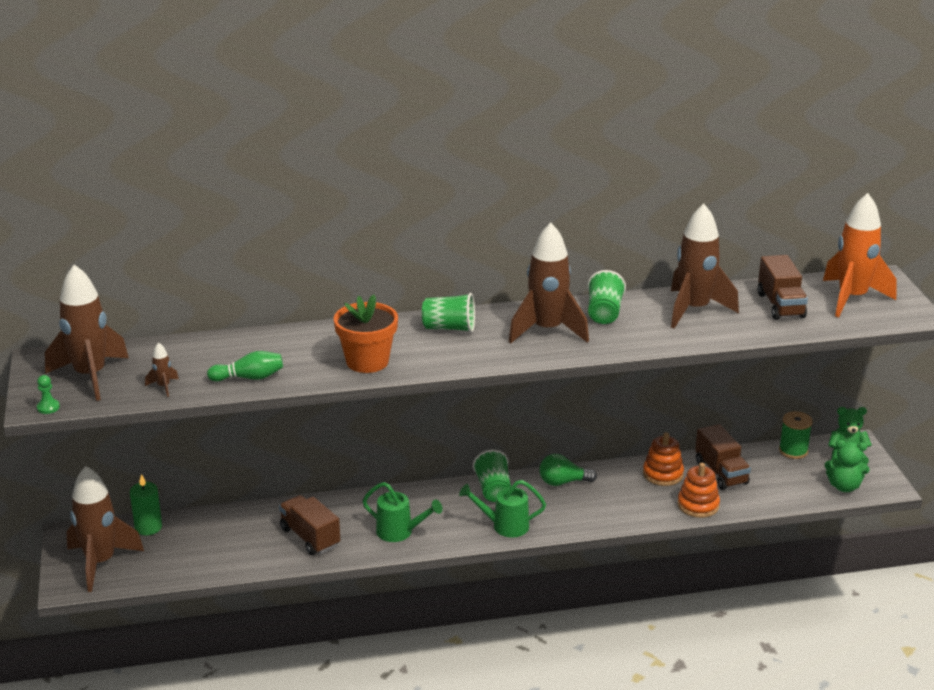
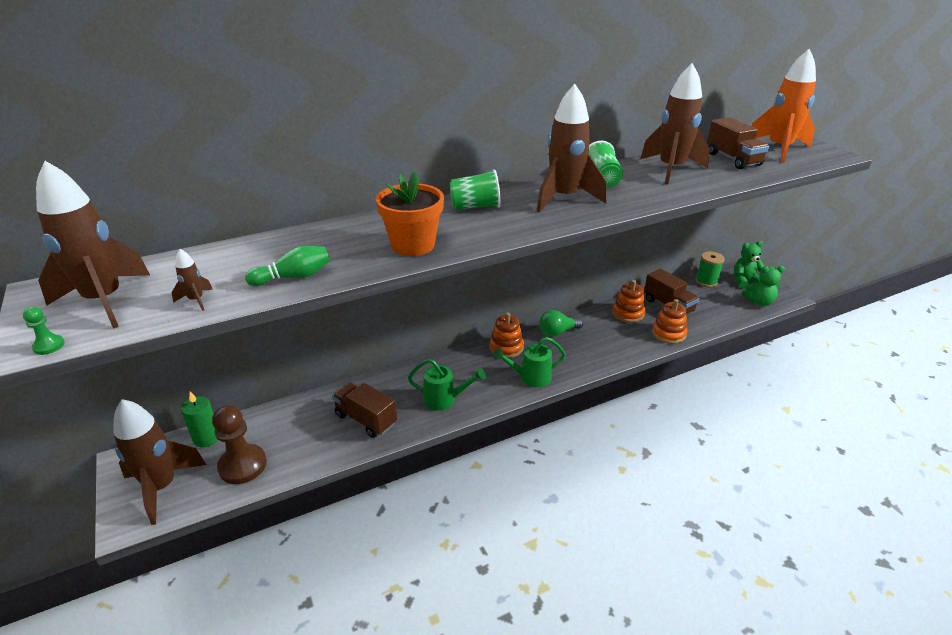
camera: 15 degrees left, 5 degrees up
(178, 558) = (242, 465): none -> brown pawn
(493, 490) = (506, 347): green cup -> orange stacking toy

